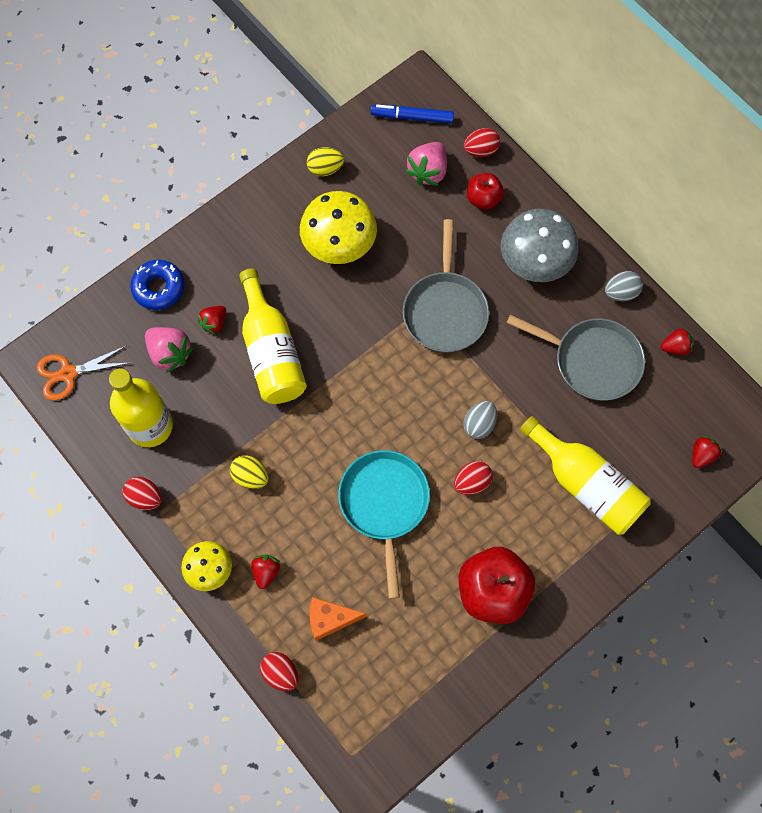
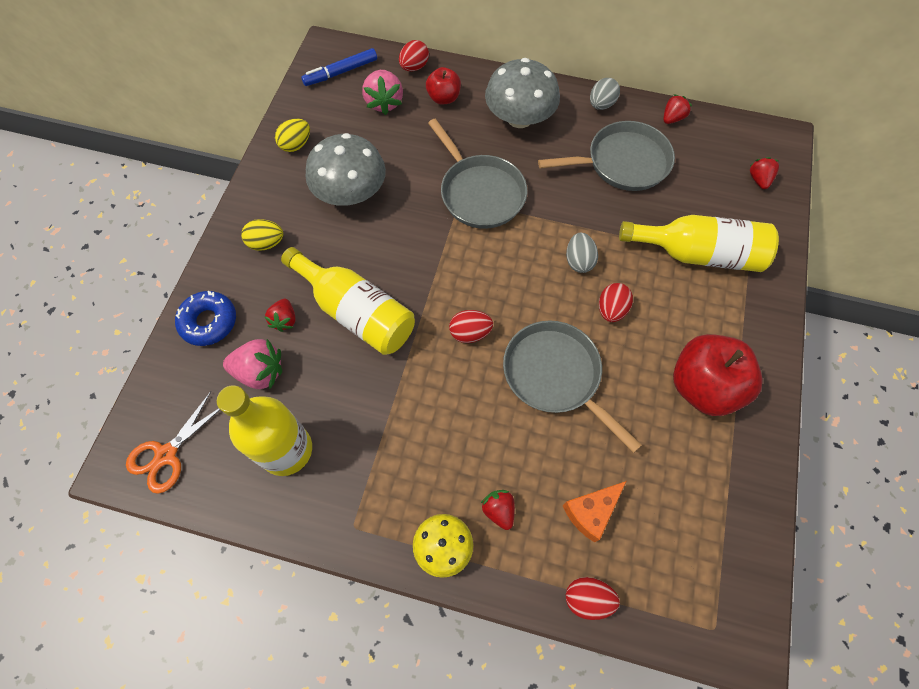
camera: 35 degrees left, 5 degrees down
(145, 497) = (329, 522): red egg -> red egg (470, 333)
(250, 476) = (418, 432): yellow egg -> yellow egg (266, 243)
(339, 243) = (350, 192): yellow mushroom -> grey mushroom
(384, 504) = (555, 375): turquoise pan -> grey pan

